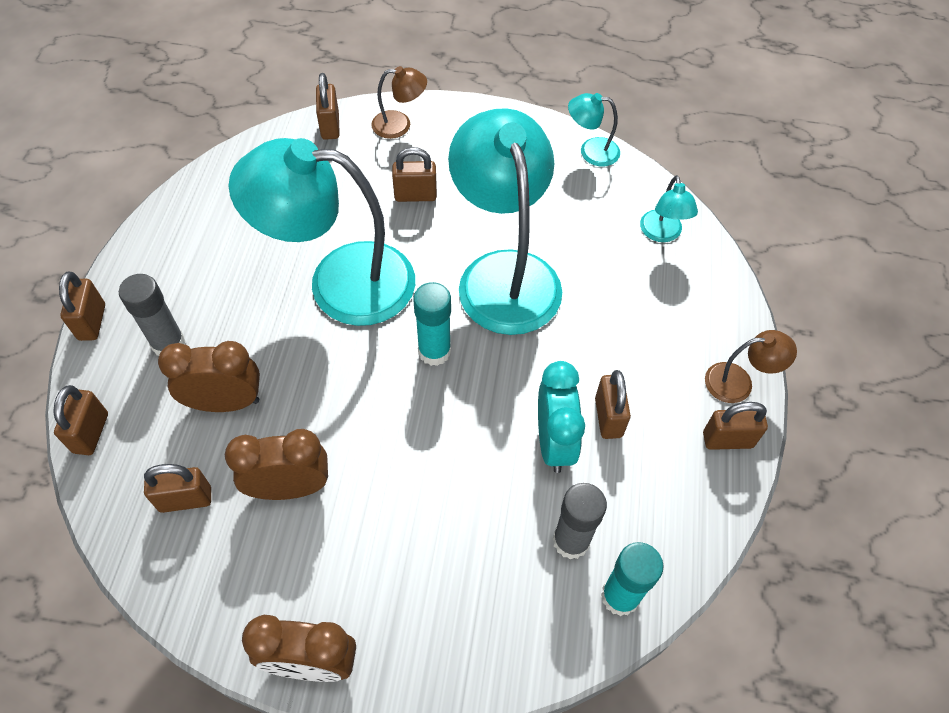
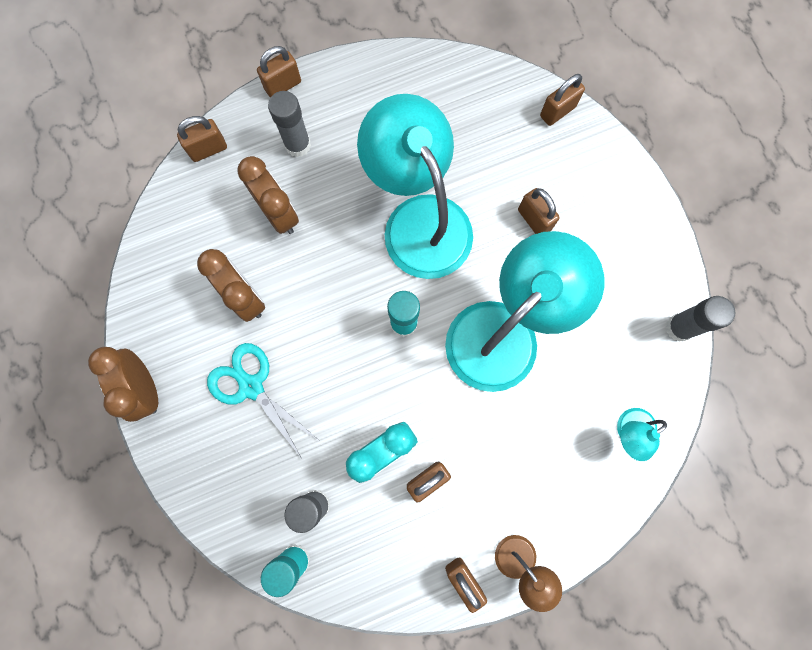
camera: 60 degrees right, 20 degrees up
(185, 499) = (200, 239): brown padlock -> none
(396, 537) = (251, 387): none -> turquoise scissors
(400, 125) = (597, 161): brown lamp -> none
(591, 151) = (679, 328): turquoise lamp -> grey glue stick

